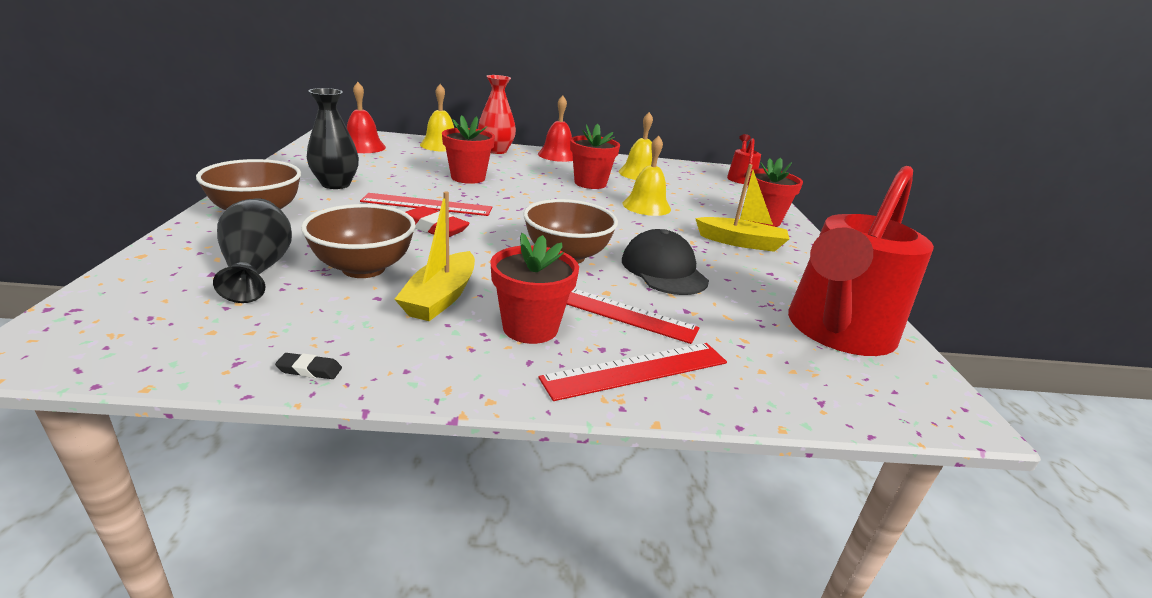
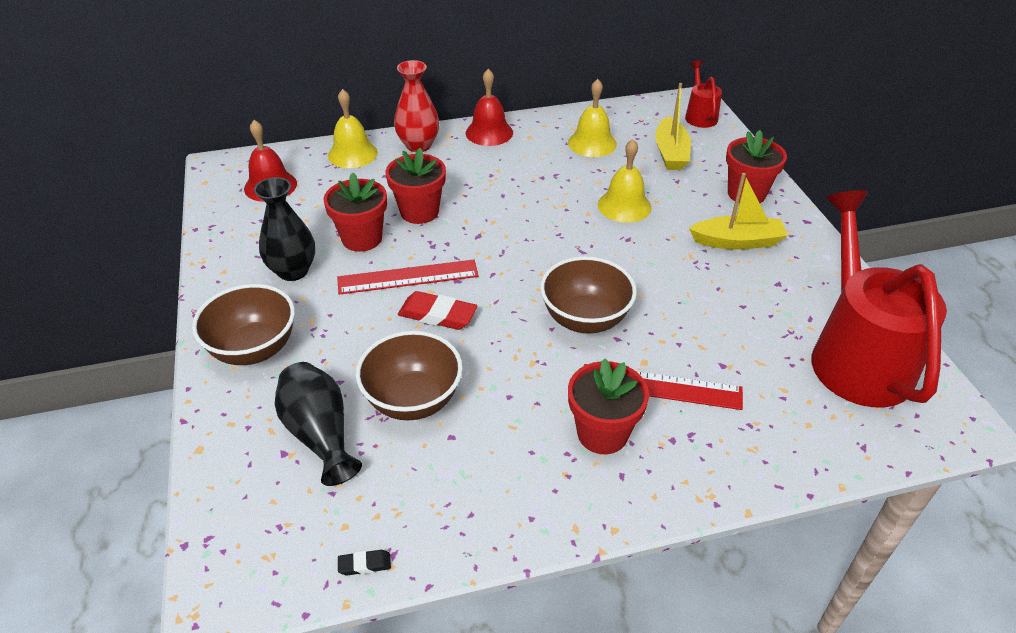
camera: 10 degrees left, 15 degrees up
(309, 370) = (456, 543): black eraser -> black eraser (364, 564)
(441, 297) = (506, 418): yellow boat -> yellow boat (670, 153)
(590, 183) = (549, 180): red flower pot -> red flower pot (362, 238)
(636, 370) = (710, 457): red ruler -> none
(663, 270) = (681, 311): black cap -> none
(835, 332) = (855, 354): red watering can -> red watering can turned 150 degrees clockwise

